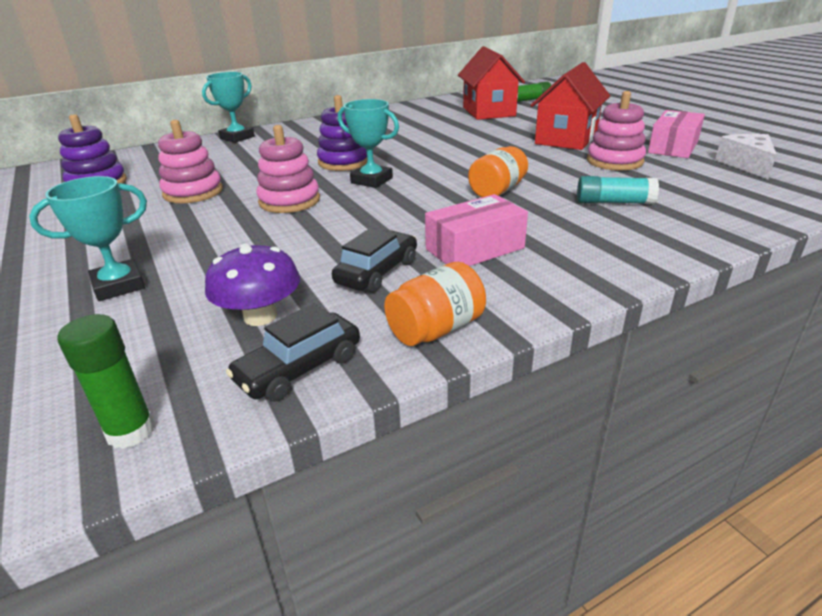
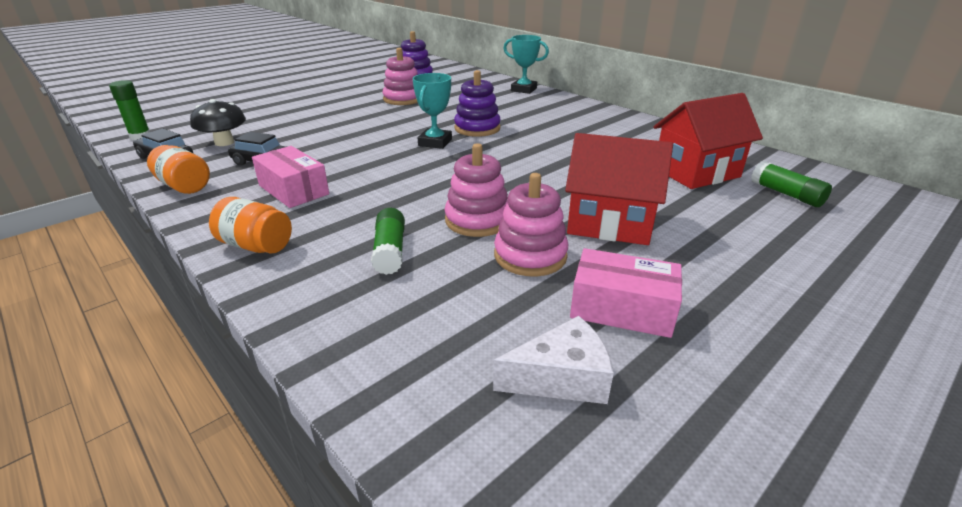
camera: 75 degrees right, 0 degrees up
(119, 285) = (273, 109): turquoise trophy -> none
(260, 316) = (224, 142): purple mushroom -> black mushroom
(289, 201) = (389, 124): pink stacking toy -> pink stacking toy (477, 220)
(497, 191) = (416, 191): orange jar -> orange jar (256, 246)
(614, 202) = (390, 251): turquoise glue stick -> green glue stick

